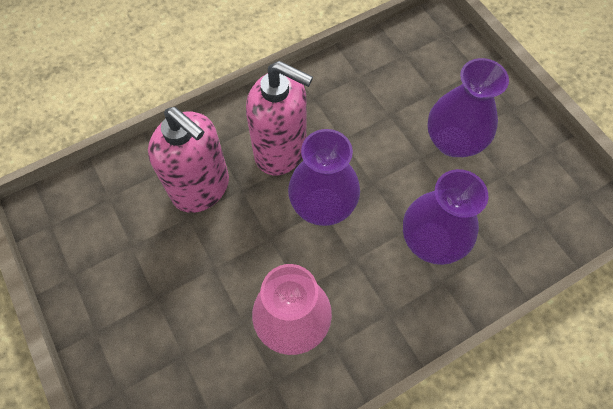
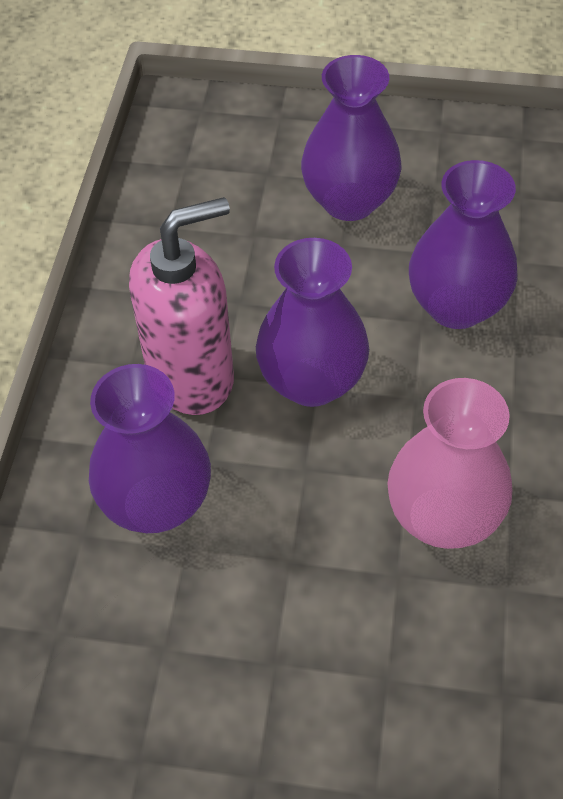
camera: 50 degrees left, 10 degrees down
(201, 188) = (157, 502): pink soap dispenser -> purple vase

